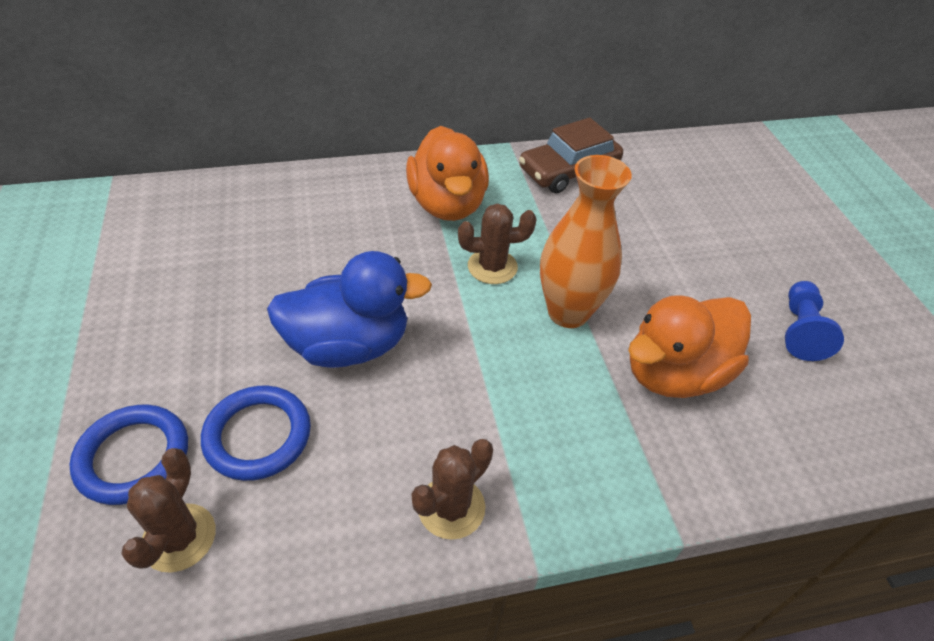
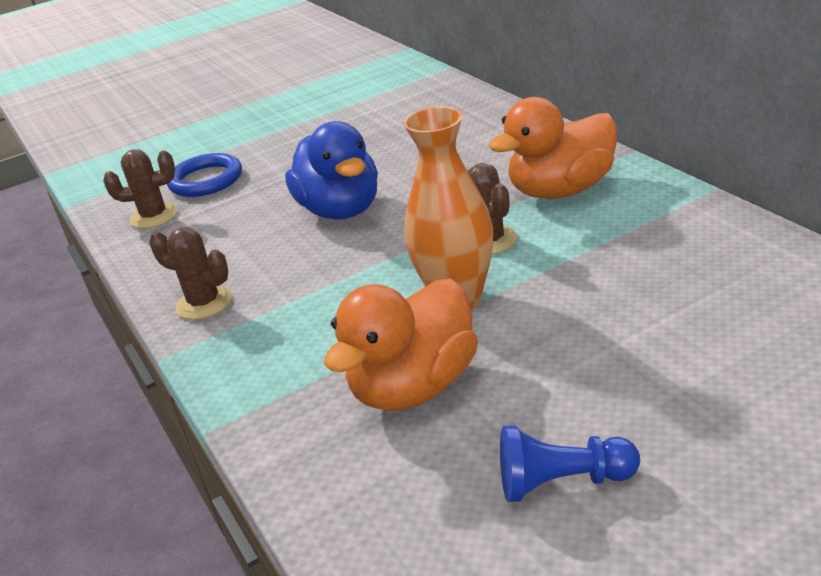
camera: 80 degrees right, 15 degrees down
(258, 436) = (238, 210): blue ring -> none
(568, 171) = (708, 236): brown car -> none
(674, 373) = (414, 387): orange duck -> orange duck turned 90 degrees counterclockwise

